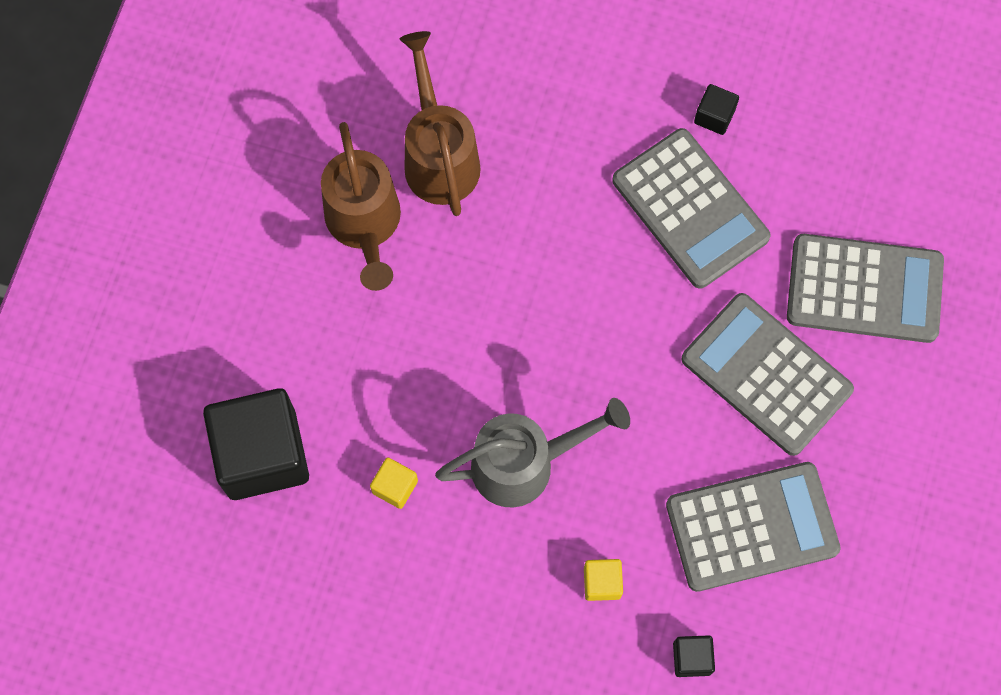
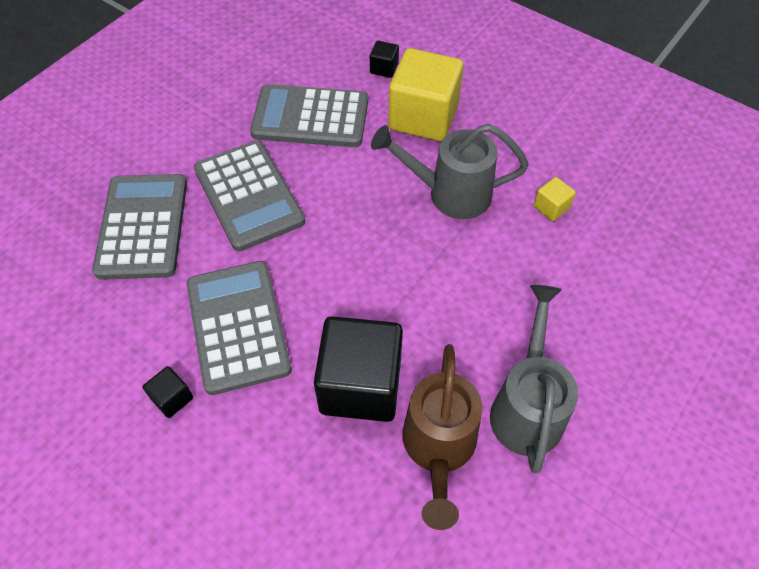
camera: 160 degrees left, 15 degrees down
(262, 454) = (651, 257): black cube -> black cube (360, 385)
(365, 225) = (527, 407): brown watering can -> grey watering can
(602, 582) = (423, 117): yellow cube -> yellow cube, size x2.35
(864, 289) = (142, 227): grey calculator -> grey calculator turned 60 degrees clockwise

